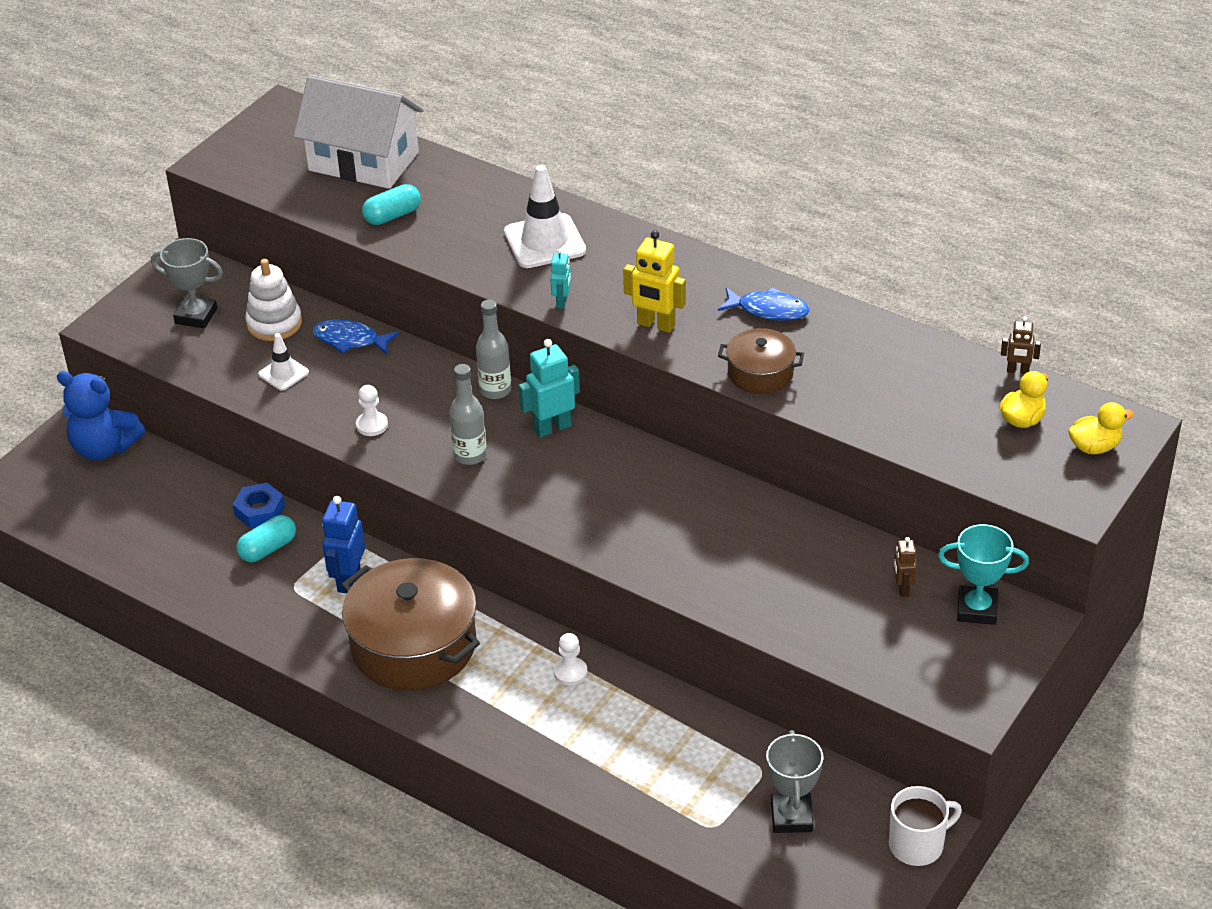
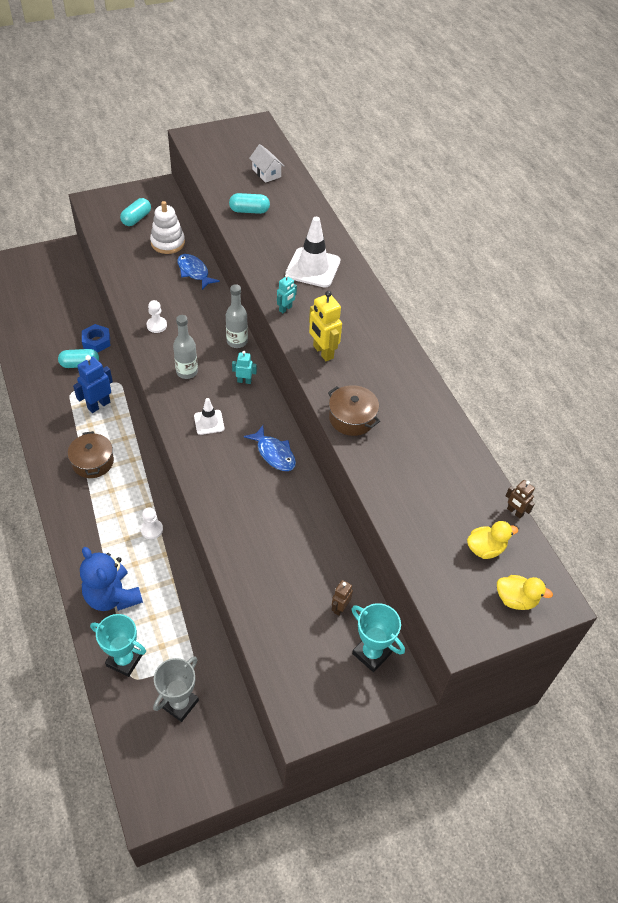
camera: 30 degrees right, 10 degrees up
(104, 448) = (62, 267): blue teddy bear -> blue teddy bear (112, 596)
(196, 316) = (136, 219): grey trophy -> turquoise capsule
(283, 373) = (144, 272): white traffic cone -> white traffic cone (209, 422)
(363, 161) = (266, 173): white house -> white house, size x0.44
(413, 645) = (93, 462): brown pot -> brown pot, size x0.52
(552, 428) = (244, 381): turquoise robot -> turquoise robot, size x0.58
(684, 816) = (124, 660): none -> turquoise trophy
(768, 310) = (397, 380): blue fish -> blue fish (274, 453)
(917, 844) = (231, 775): white mug -> none

